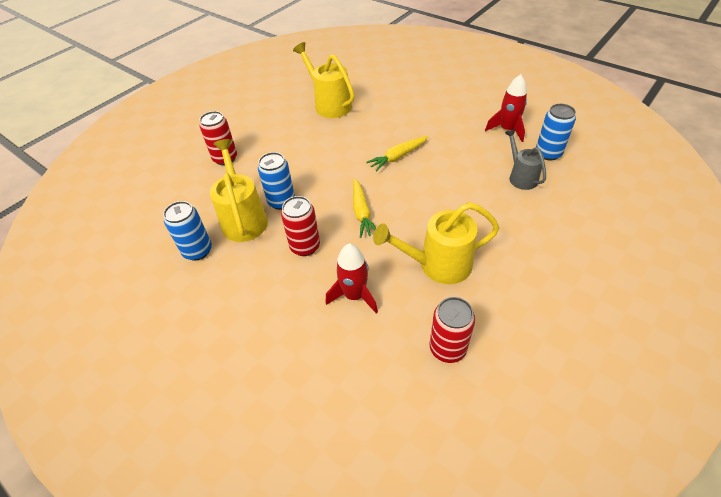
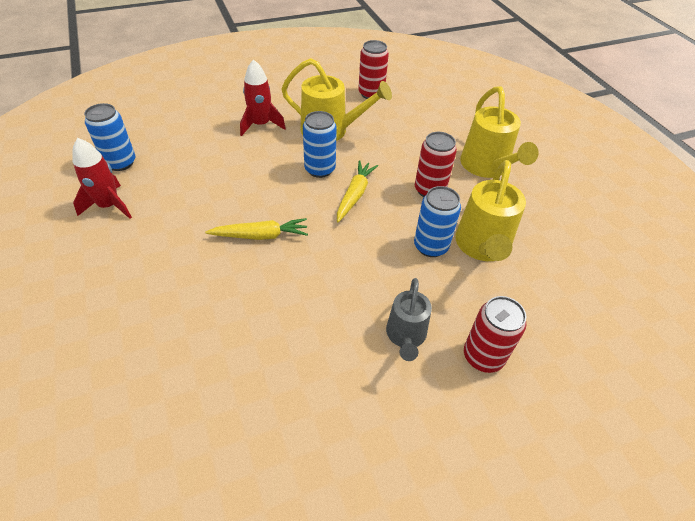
camera: 155 degrees left, 0 degrees up
(197, 251) = (541, 234): blue can -> blue can (320, 169)
(329, 104) = (260, 391): yellow watering can -> yellow watering can (487, 167)
(354, 295) = (410, 140): red rocket -> red rocket (261, 125)
(520, 176) = (178, 156): grey watering can -> grey watering can (406, 336)

